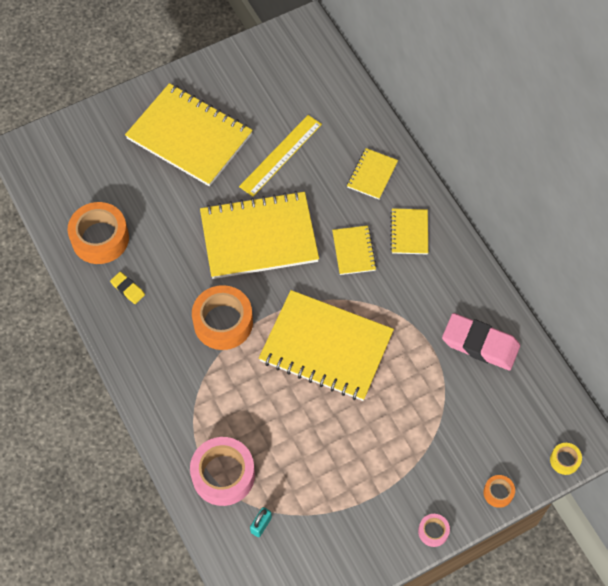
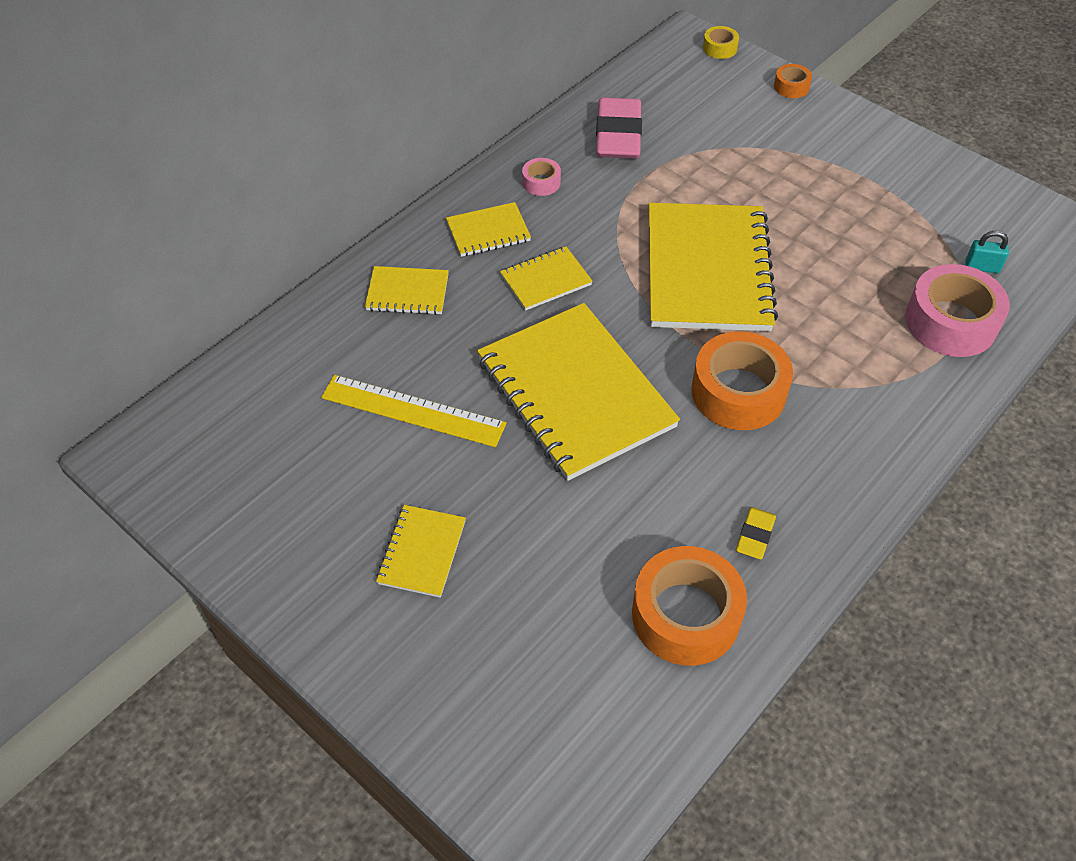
camera: 110 degrees left, 10 degrees down
(189, 137) = (422, 552): yellow notebook -> yellow notebook, size x0.46
(433, 531) = (872, 124): pink tape -> pink tape (541, 182)

